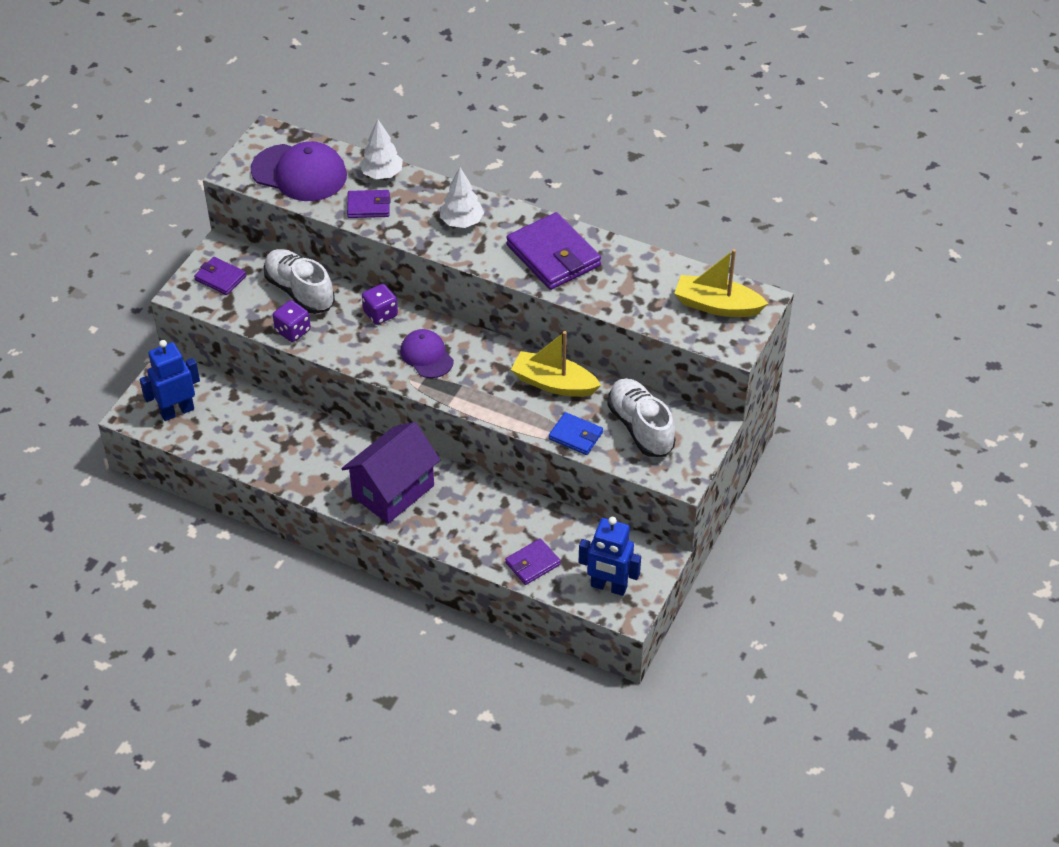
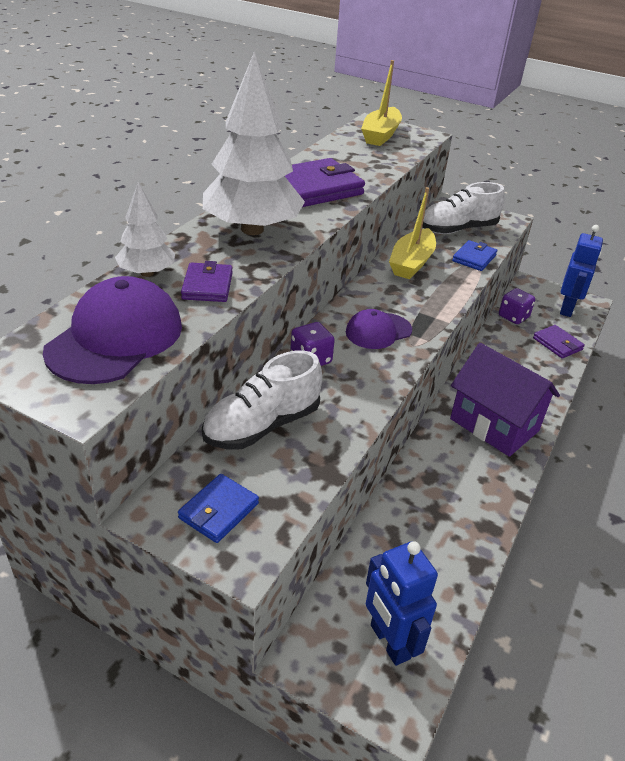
camera: 90 degrees left, 10 degrees down
(220, 278) = (219, 511): purple wallet -> blue wallet
(293, 331) = (336, 434): purple dice -> purple dice (513, 317)
(461, 222) = (252, 229): white tree -> white tree, size x1.93

